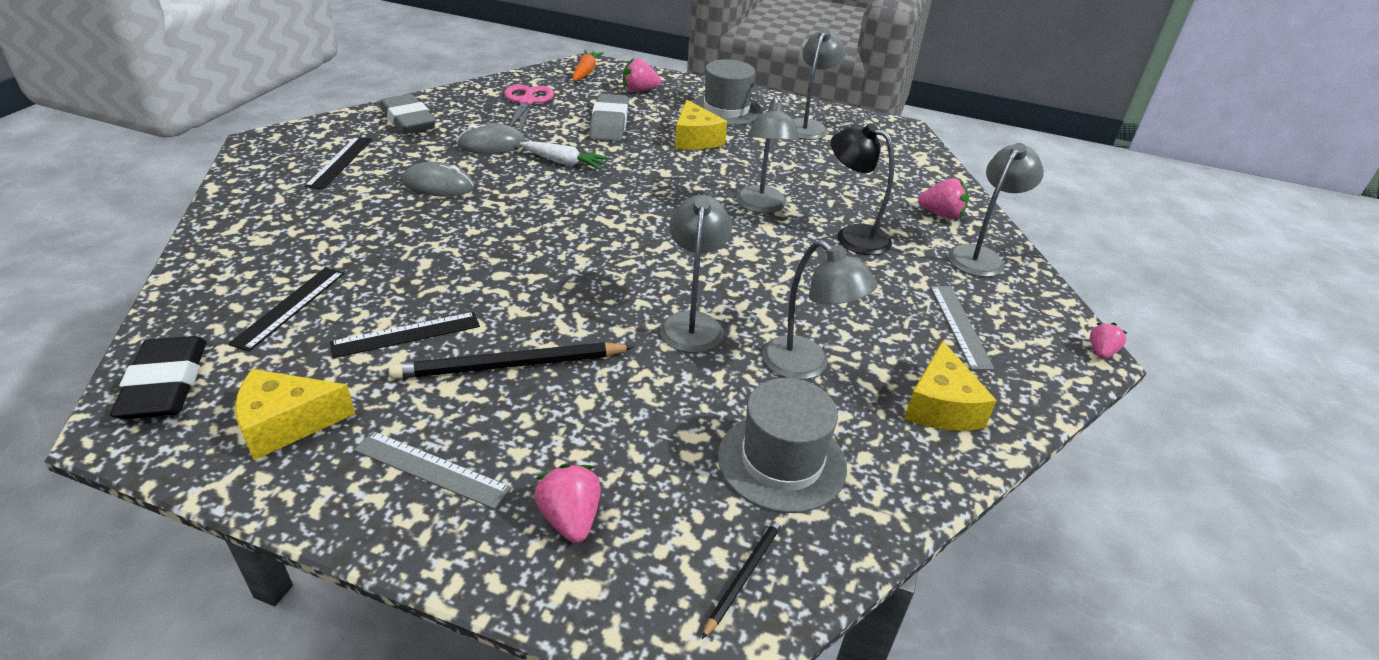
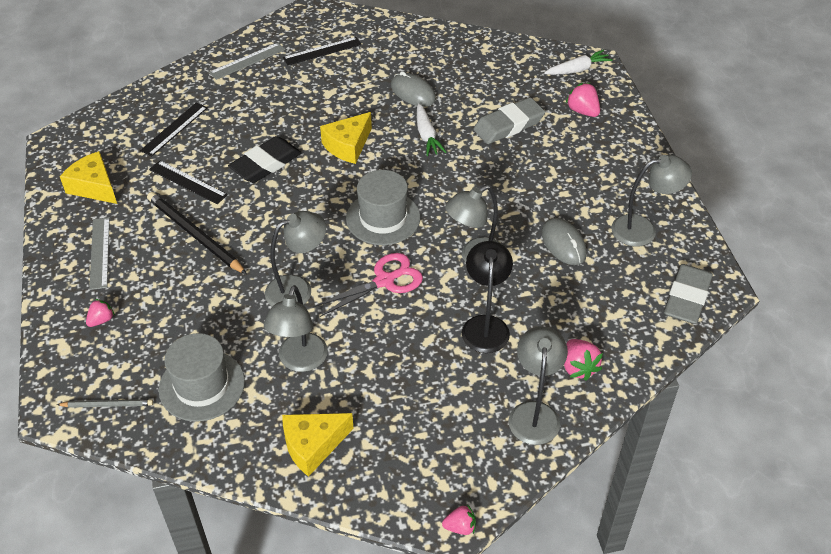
camera: 60 degrees right, 10 degrees up
(165, 384) = (90, 132): black eraser -> black eraser (266, 164)
(290, 307) = (174, 129): black ruler -> black ruler turned 45 degrees counterclockwise
(408, 120) = (401, 42): grey eraser -> grey eraser (687, 298)
(438, 185) = (339, 102): grey mouse -> grey mouse (563, 243)
(527, 102) = (491, 72): pink scissors -> pink scissors (384, 281)
(570, 519) = (101, 320): pink strawberry -> pink strawberry, size x0.66
(586, 72) = (577, 69): orange carrot -> white carrot
(695, 139) = (538, 178): yellow cheese -> yellow cheese (348, 146)
(726, 109) = (611, 171): grey hat -> grey hat (383, 218)
(744, 575) = (107, 405): black pencil -> grey pencil
(960, 326) = (418, 428): grey ruler -> grey ruler (247, 61)
(980, 256) = (534, 413): grey lamp -> grey lamp turned 90 degrees counterclockwise

